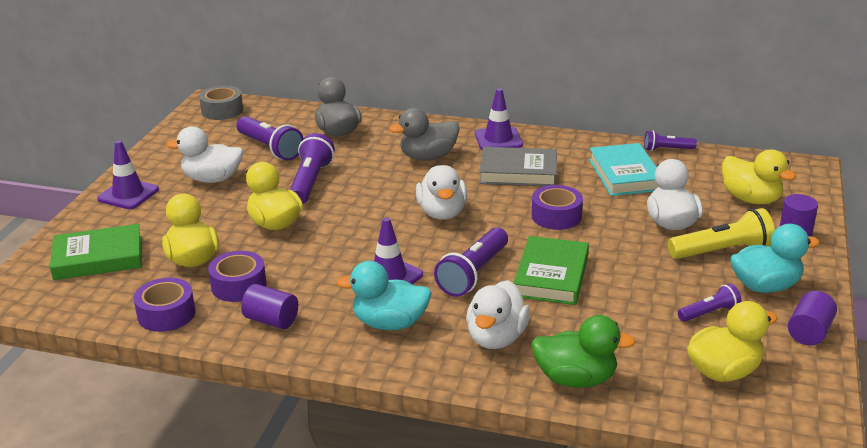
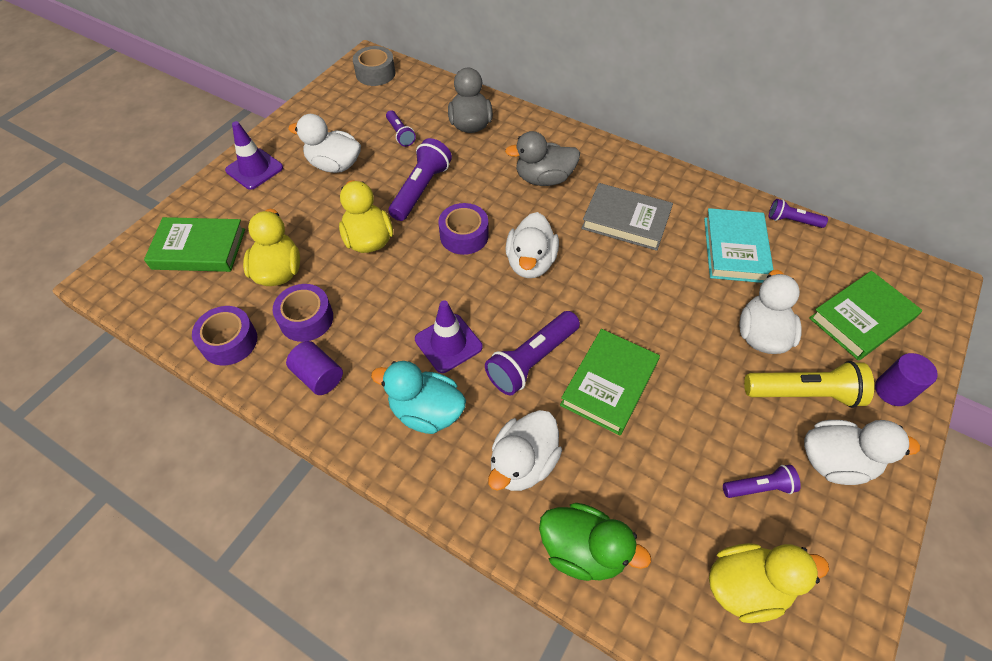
camera: 15 degrees right, 25 degrees up
(270, 148) = (400, 134): purple flashlight -> purple flashlight, size x0.58
(498, 139) = (621, 168): purple traffic cone -> none
(556, 216) = (643, 295): purple tape -> purple tape (464, 236)
(751, 199) = (861, 319): yellow duck -> green book
(765, 286) = (835, 462): turquoise duck -> white duck
(809, 332) = (863, 551): purple cylinder -> none

